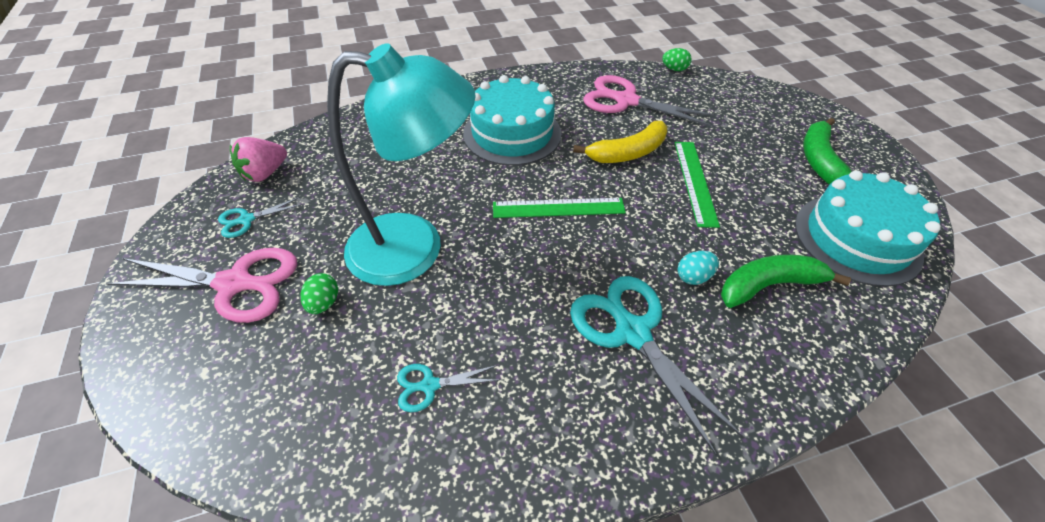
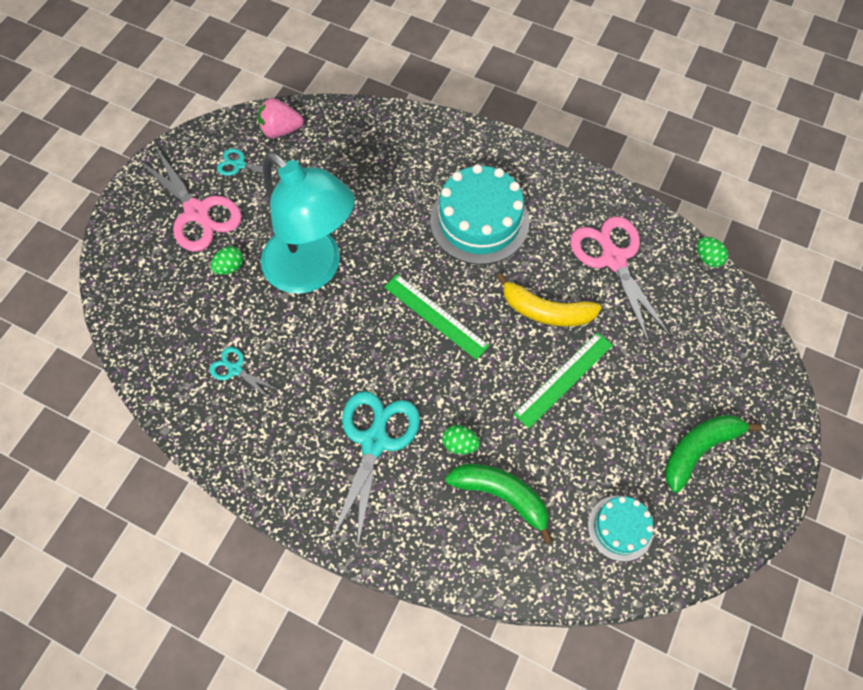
camera: 45 degrees right, 15 degrees up
(693, 277) = (460, 444): turquoise egg -> green egg
(856, 238) = (620, 528): turquoise cake -> turquoise cake, size x0.55

